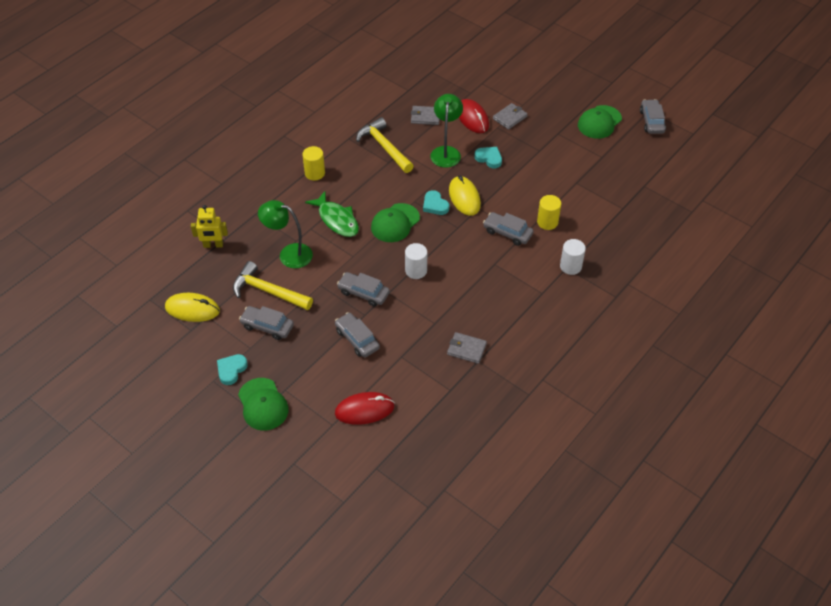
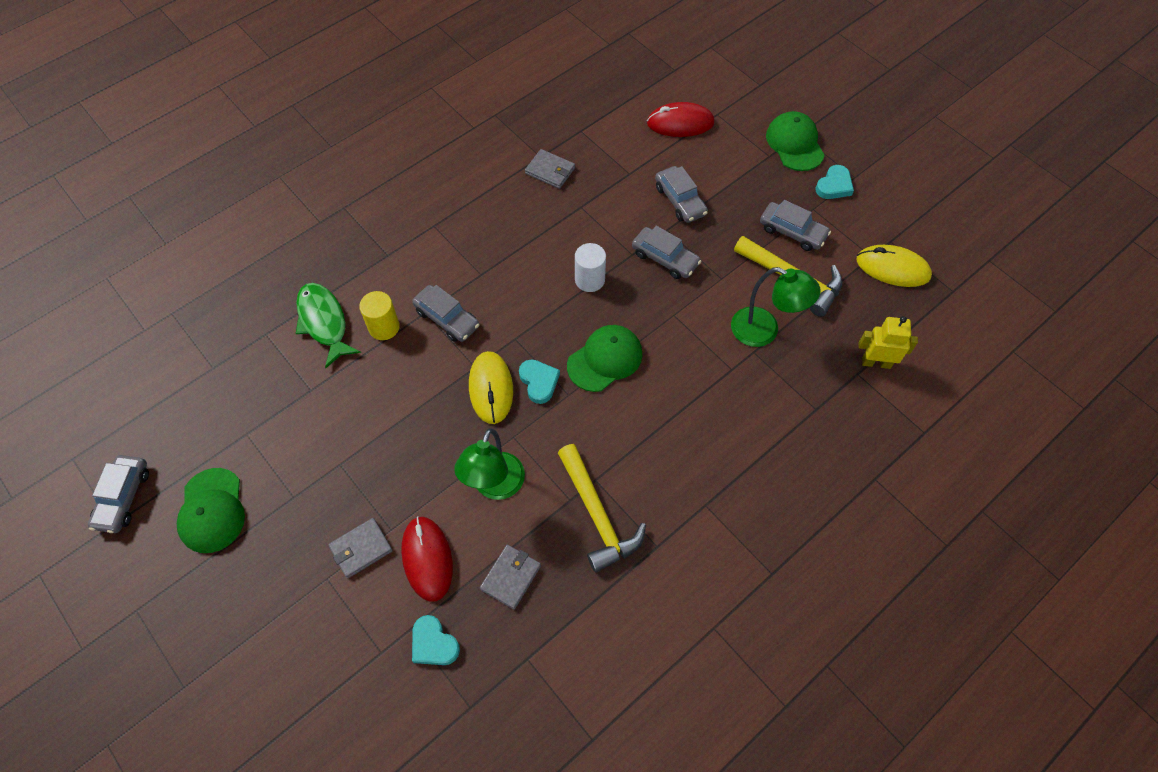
camera: 170 degrees left, 10 degrees up
(315, 173) = (720, 475): yellow cylinder -> none
(337, 220) = (691, 378): green fish -> green fish (324, 322)
(425, 117) = (510, 577): grey wallet -> grey wallet turned 75 degrees counterclockwise
(489, 158) = (428, 460): turquoise heart -> turquoise heart (433, 643)
(570, 266) = (381, 255): white cylinder -> none
(599, 122) = (212, 511): green cap -> green cap turned 120 degrees clockwise

